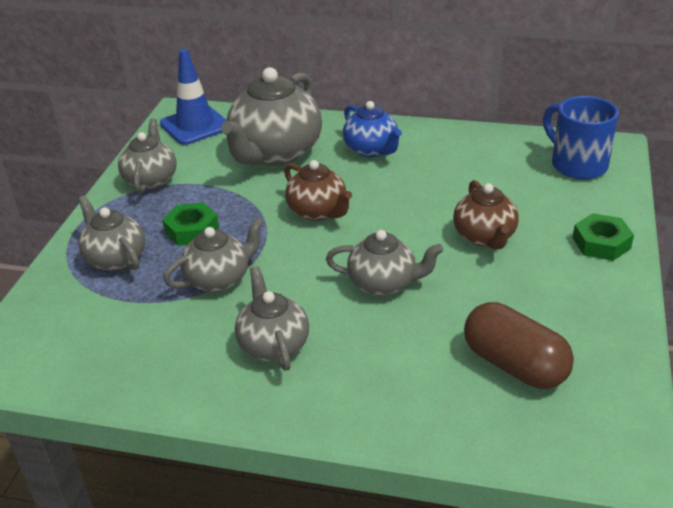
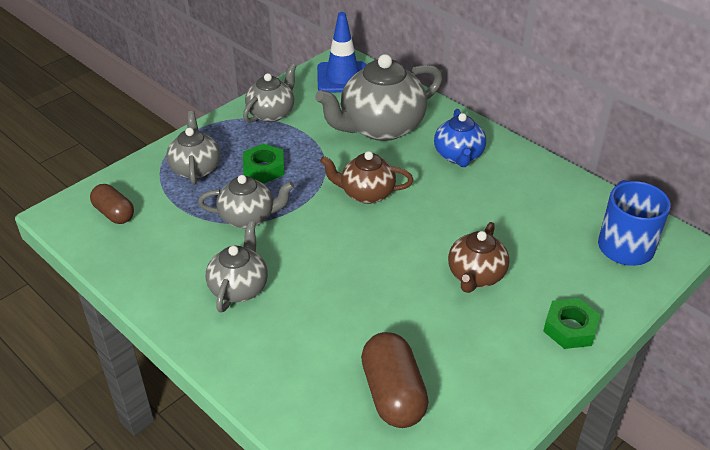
camera: 30 degrees right, 5 degrees up
(60, 338) = (114, 213): none -> brown capsule
(318, 211) = (366, 193): brown teapot -> brown teapot turned 105 degrees clockwise
(383, 284) = (359, 277): grey teapot -> none

